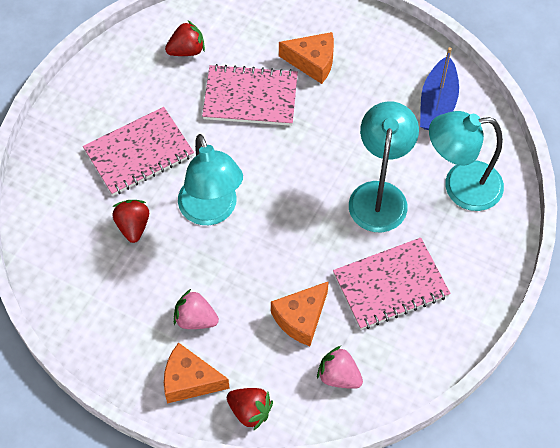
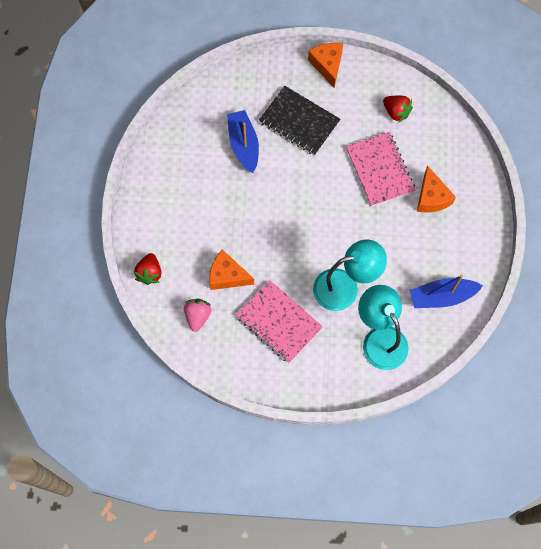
camera: 65 degrees right, 10 degrees up
(133, 226) = (243, 145): red strawberry -> blue boat
(139, 153) = (299, 122): pink notebook -> black notebook
(189, 380) = (154, 228): orange cheese -> orange cheese (327, 65)
(195, 319) = (196, 212): pink strawberry -> none
(211, 211) = (278, 186): turquoise lamp -> none

